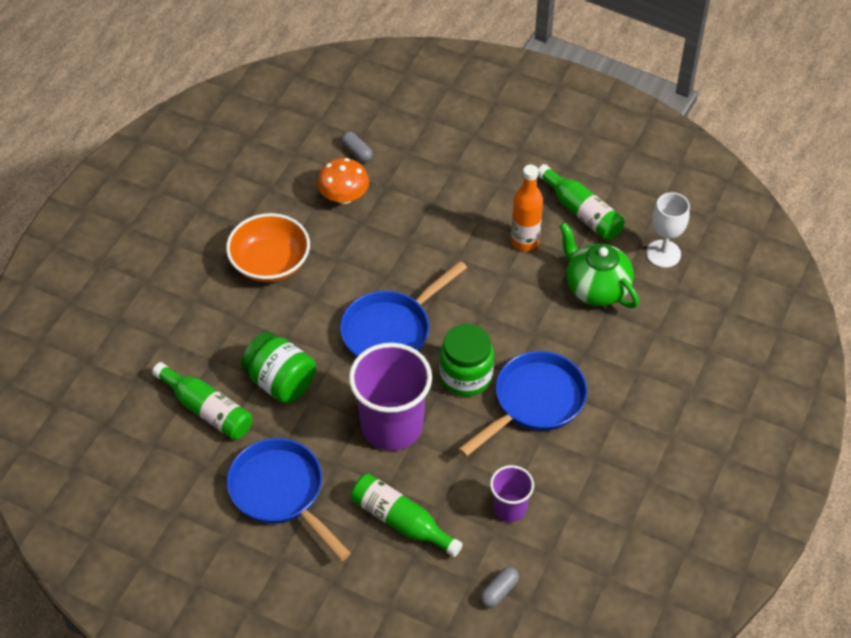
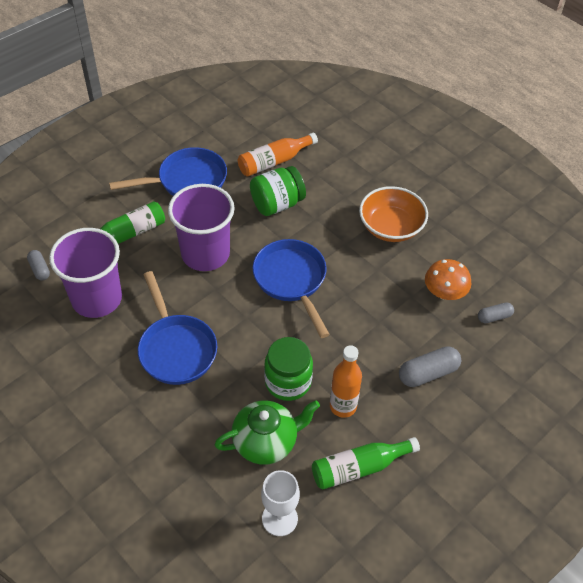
camera: 110 degrees right, 0 degrees up
(207, 409) = (274, 161): green bottle -> orange bottle
(452, 187) = (428, 373): none -> grey capsule
(466, 376) = (224, 313): green jar -> green jar (288, 382)
(510, 508) = (97, 299): purple cup -> purple cup, size x1.91

